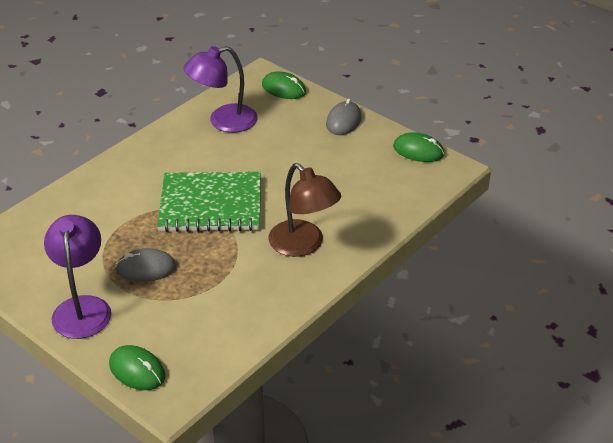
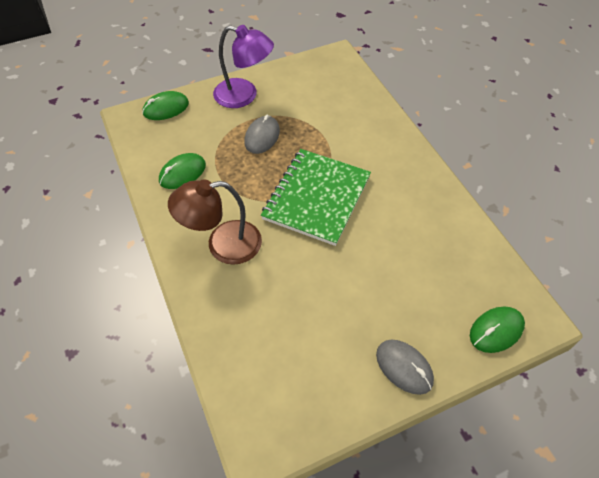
camera: 115 degrees right, 15 degrees up
(223, 121) = (447, 249): purple lamp -> none
(418, 151) = (309, 424): green mouse -> green mouse (182, 173)

